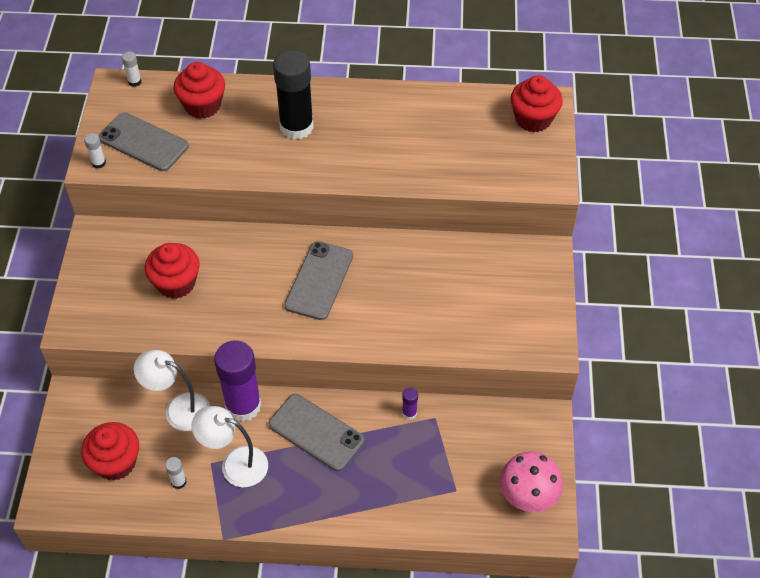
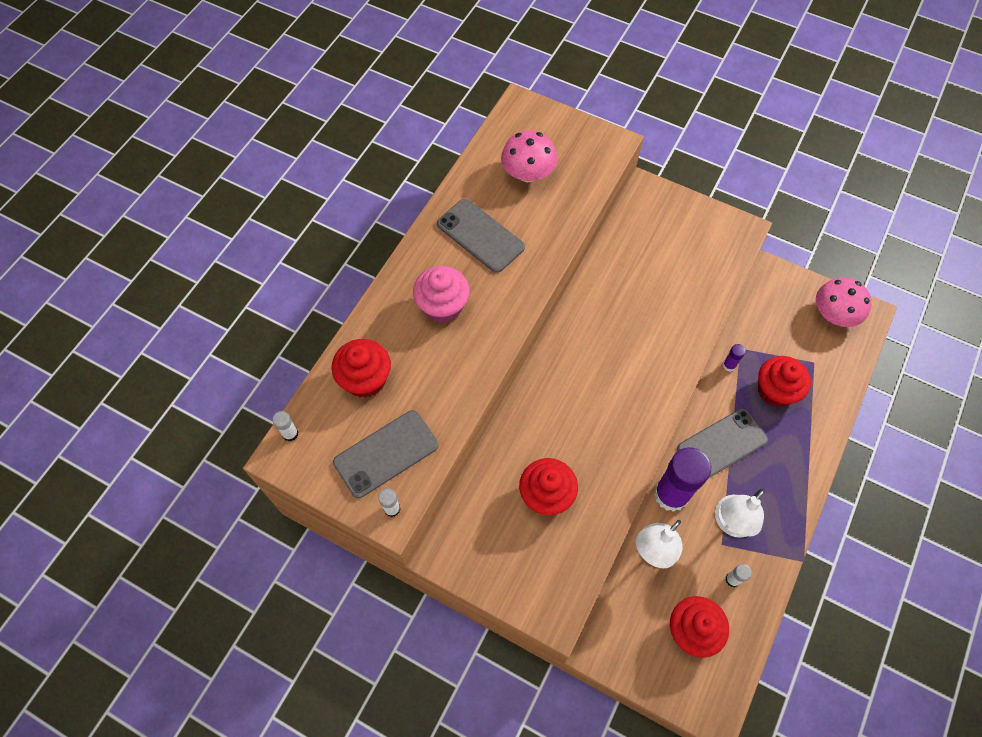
camera: 65 degrees left, 10 degrees up
(296, 127) = (442, 306): black glue stick -> pink cupcake
(319, 280) = (599, 369): grey phone -> grey phone (480, 236)
(472, 134) = (528, 173): none -> pink mushroom
(533, 119) = (534, 124): red cupcake -> red cupcake (775, 391)

